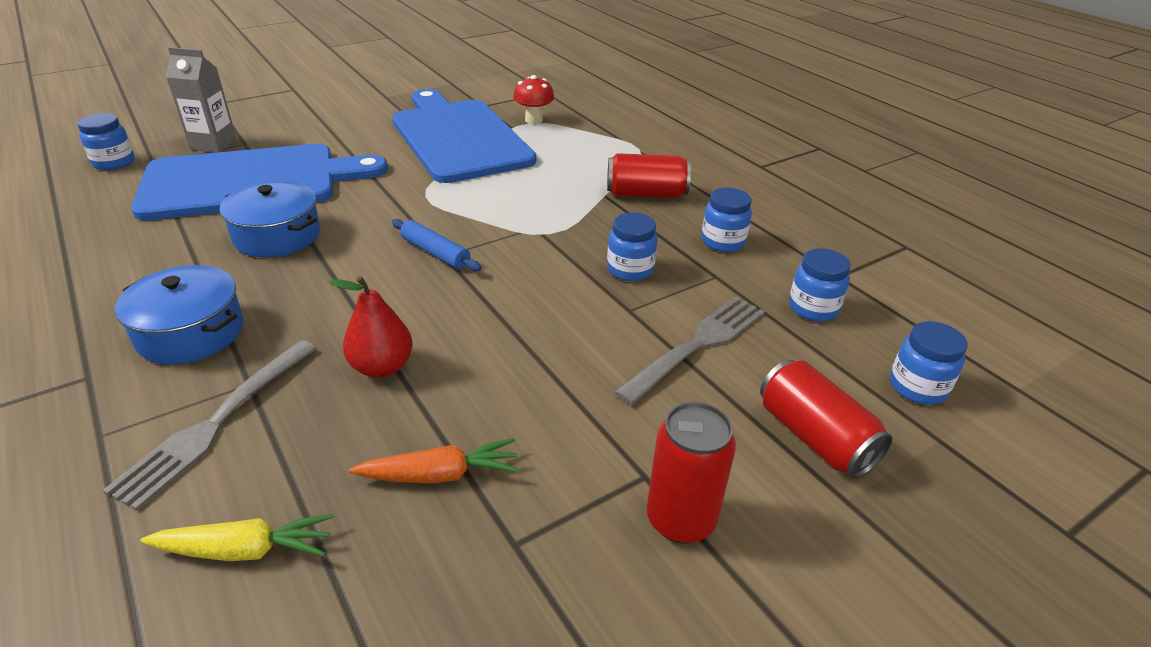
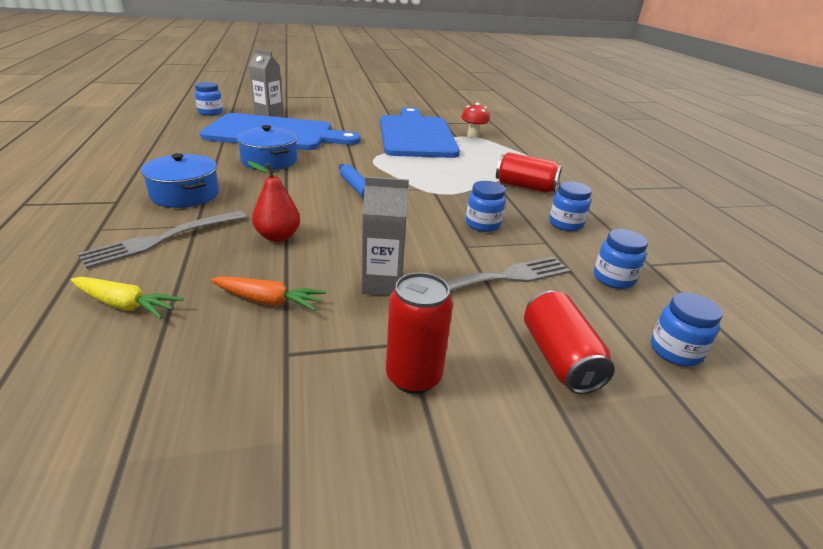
camera: 20 degrees right, 5 degrees down
(565, 400) = (382, 284): none -> grey carton

